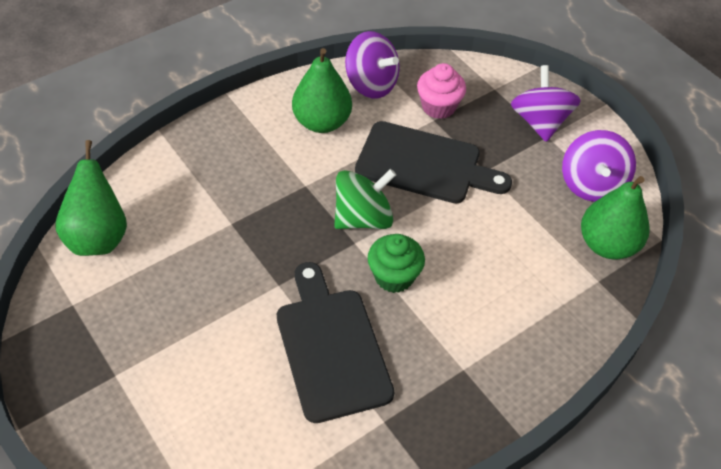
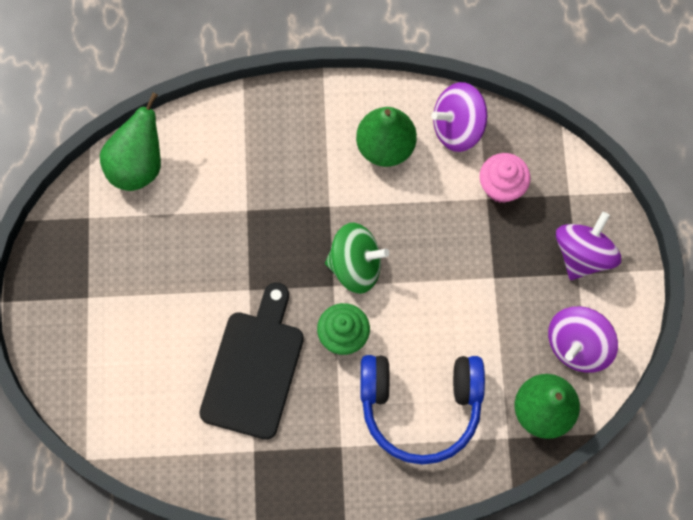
camera: 35 degrees right, 20 degrees up
(371, 84) = (457, 127): purple spinning top -> purple spinning top turned 90 degrees clockwise
(424, 164) = (444, 241): black cutting board -> none
(506, 296) = (420, 406): none -> blue headphones

